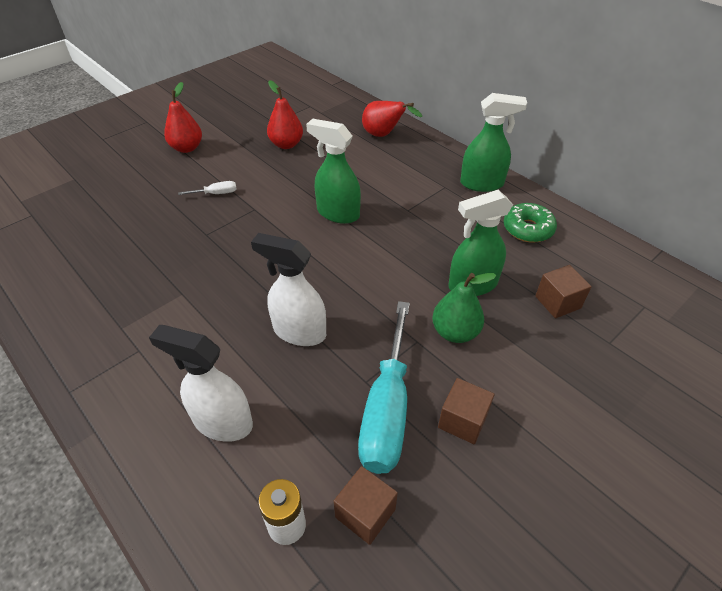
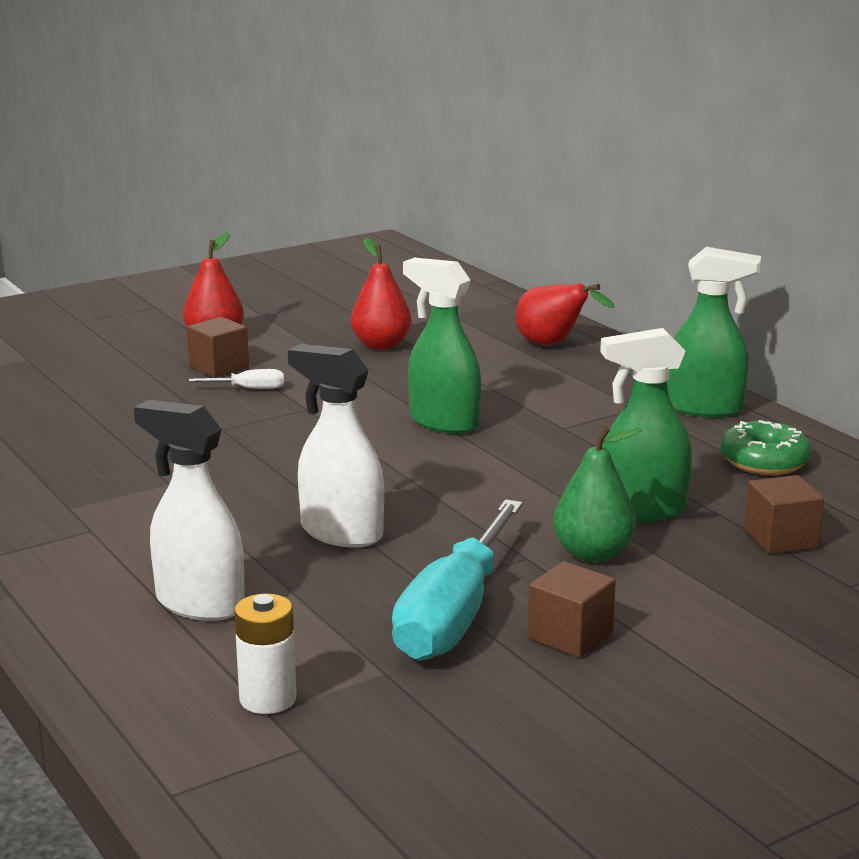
camera: 10 degrees right, 25 degrees down
(365, 513) = (387, 700): brown cube -> brown cube (219, 367)

